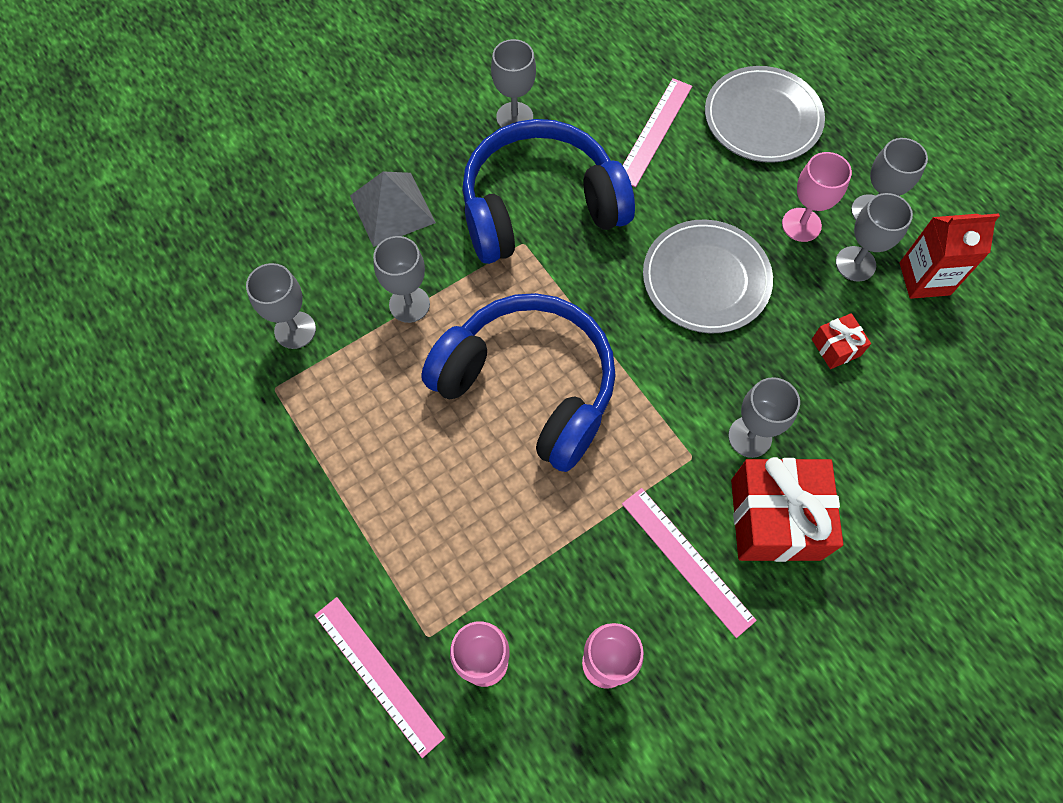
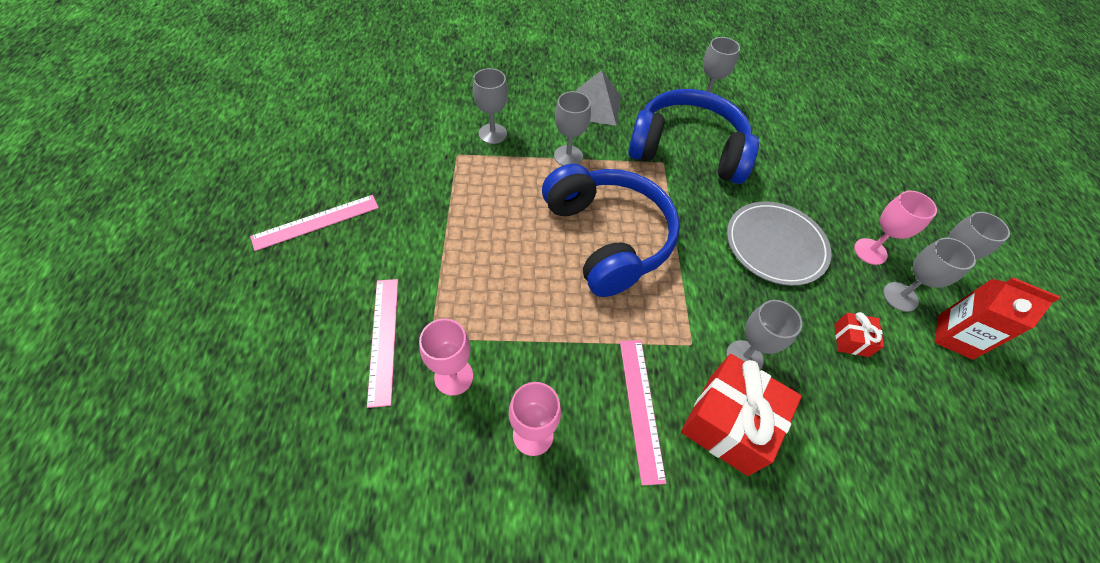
camera: 30 degrees right, 10 degrees down
(654, 131) = (794, 149): pink ruler -> pink ruler (316, 222)
(762, 118) = (878, 178): grey plate -> none

